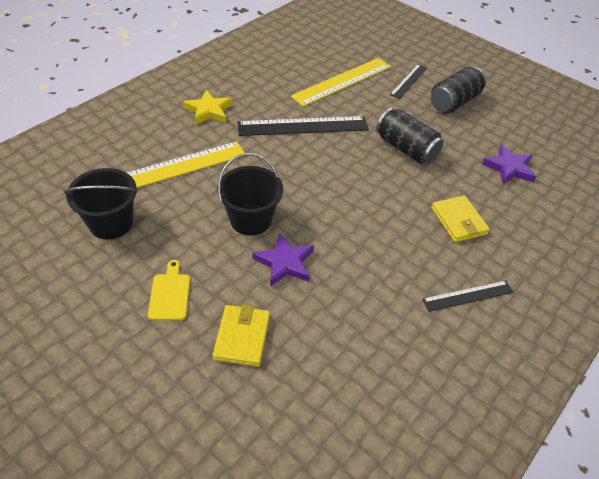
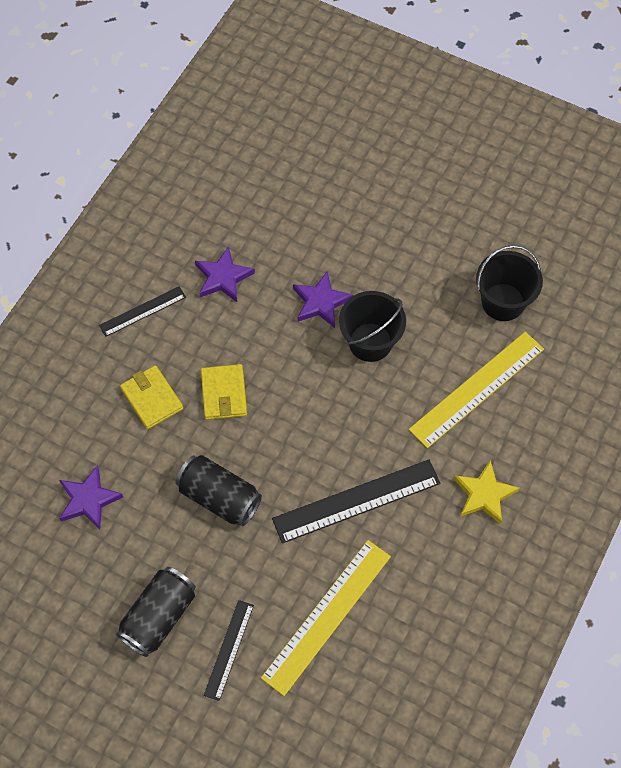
camera: 170 degrees right, 15 degrees up
(170, 294) = (411, 246): yellow cutting board -> none
(242, 337) = (335, 225): yellow wallet -> yellow wallet (224, 393)
(380, 310) = (223, 277): none -> purple star

